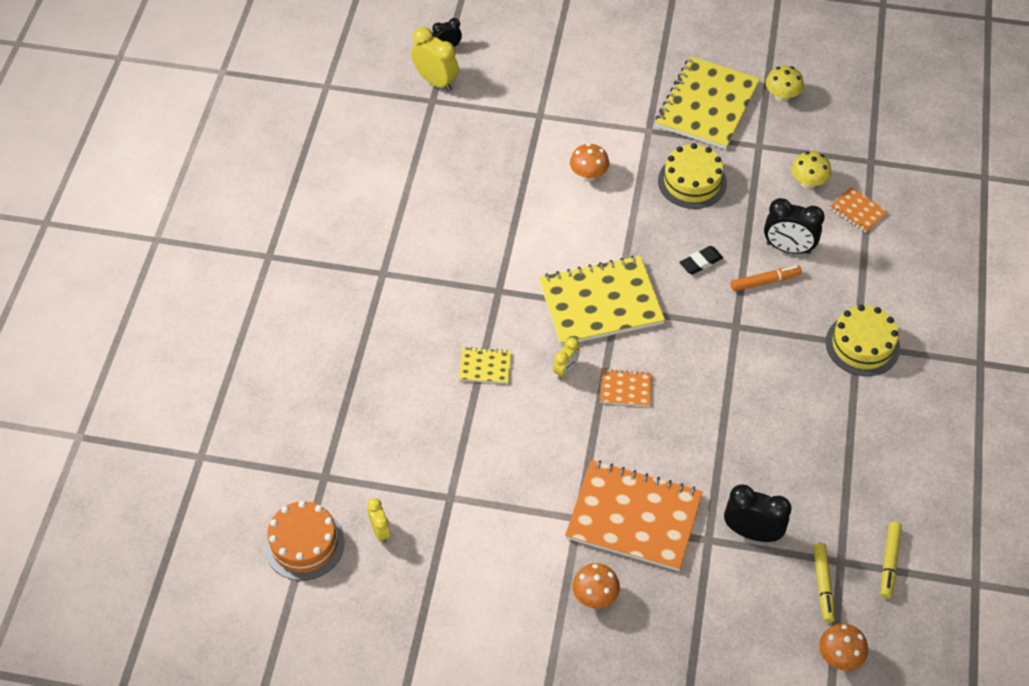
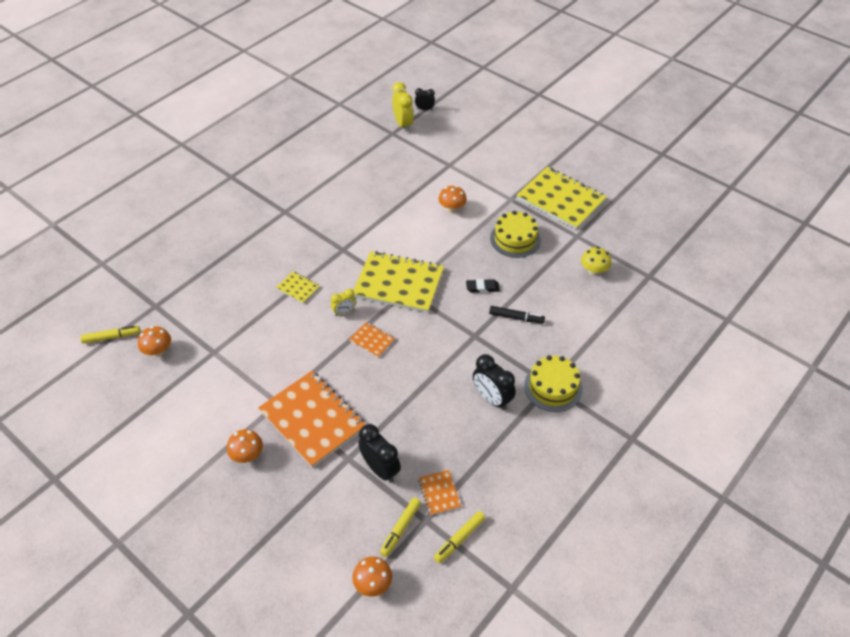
camera: 30 degrees right, 5 degrees down
(304, 543) = (111, 337): orange cake -> yellow marker
(380, 531) = (158, 351): yellow clock -> orange mushroom
(707, 105) = (561, 199): yellow notebook -> yellow notebook turned 75 degrees clockwise
(765, 281) = (516, 317): orange marker -> black marker
(782, 96) = (616, 214): yellow mushroom -> none
(788, 248) = (548, 304): black clock -> black clock (492, 399)
(857, 211) = (615, 302): orange notebook -> orange notebook (439, 493)

